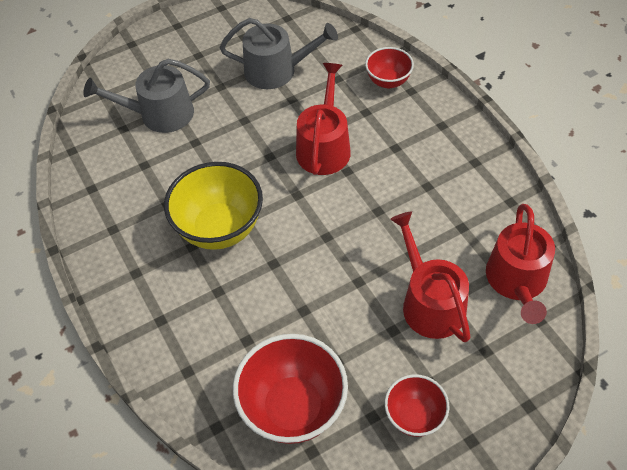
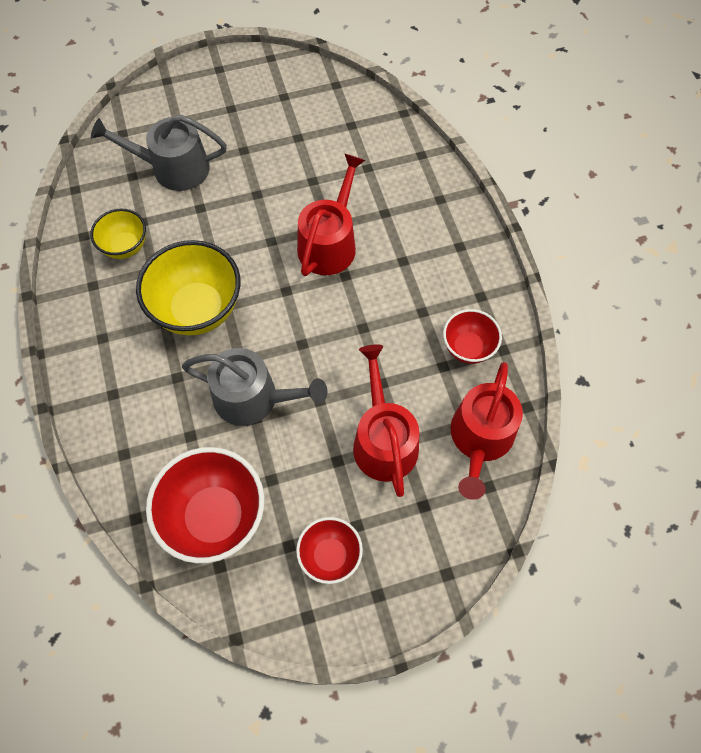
camera: 10 degrees right, 10 degrees up
(135, 189) = (125, 247): none -> yellow bowl
(276, 70) = (307, 144): grey watering can -> grey watering can (253, 398)
(388, 81) = (419, 183): red bowl -> red bowl (468, 348)

